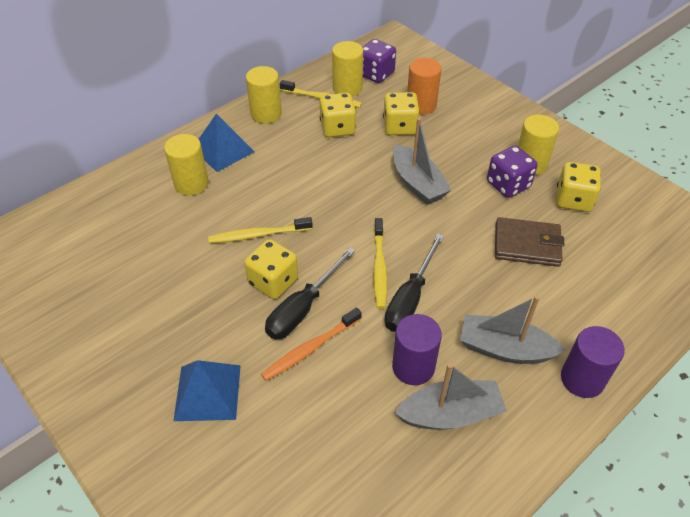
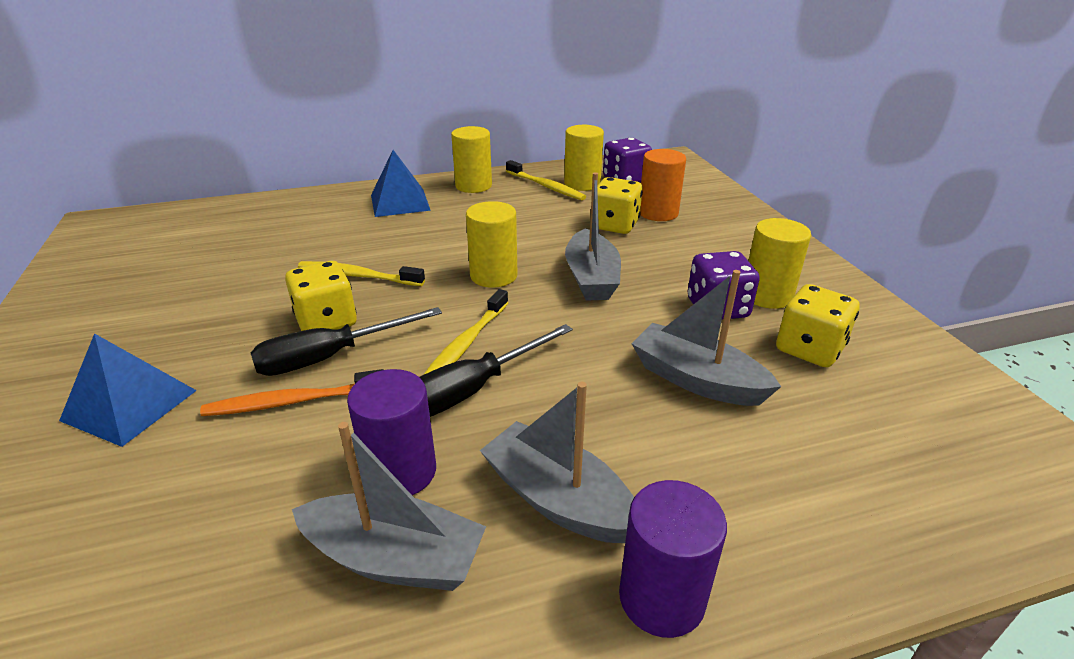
camera: 25 degrees right, 15 degrees down
(191, 184) = (339, 220): yellow cylinder -> yellow cylinder (493, 276)
(337, 128) = (540, 211): yellow dice -> none
(527, 245) = (697, 380): brown wallet -> grey boat

